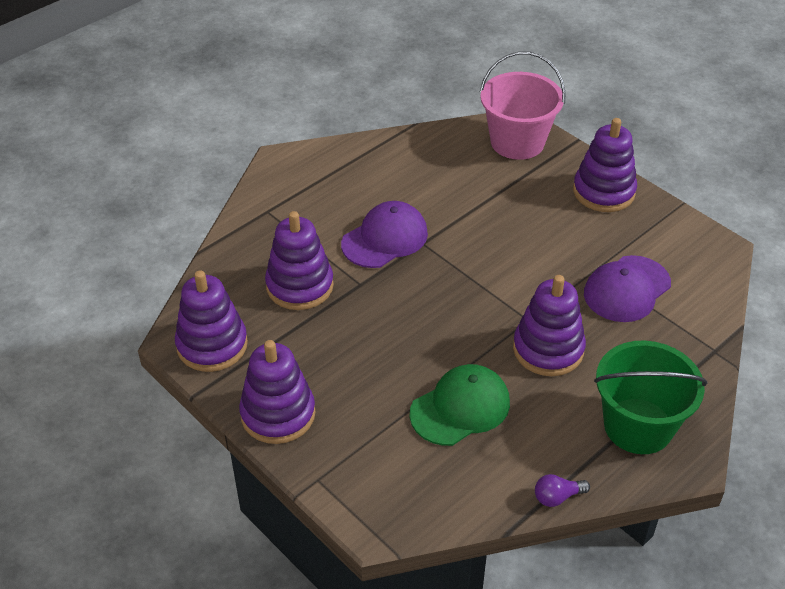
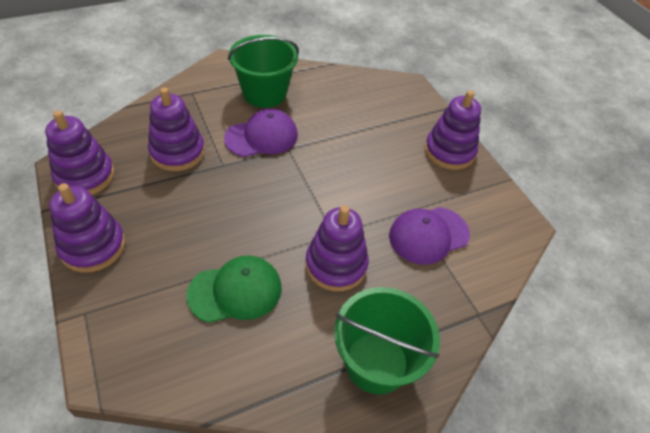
camera: 15 degrees right, 5 degrees up
(355, 186) = (264, 93): none -> green bucket
(517, 142) = (401, 96): pink bucket -> none
(557, 497) = (268, 406): purple light bulb -> none

